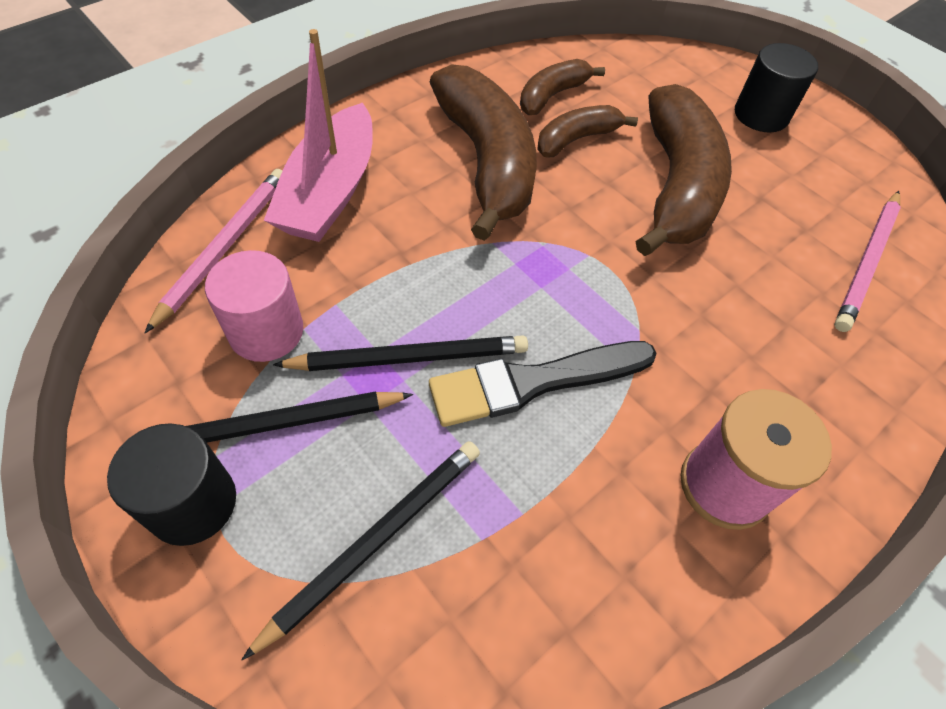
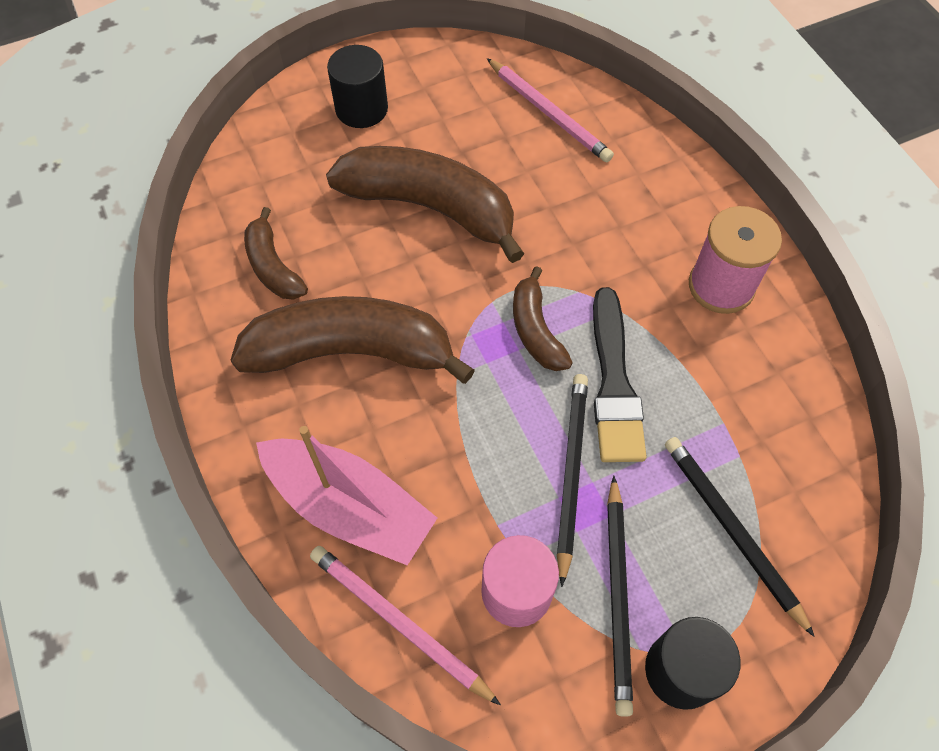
camera: 70 degrees left, 5 degrees up
(576, 139) = (345, 265): brown banana -> brown banana (536, 330)

